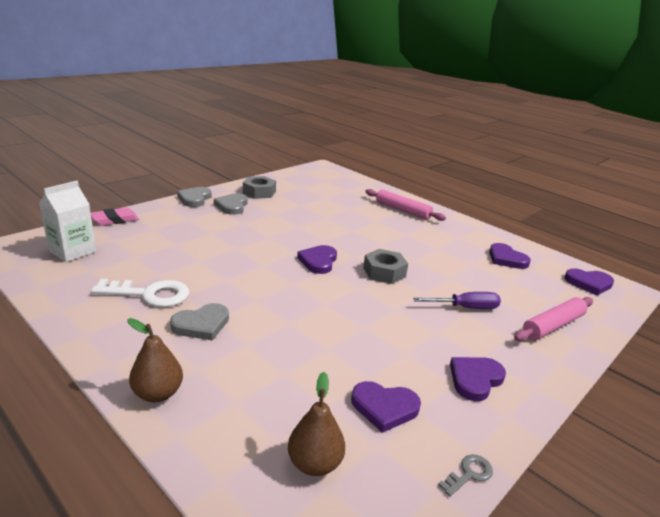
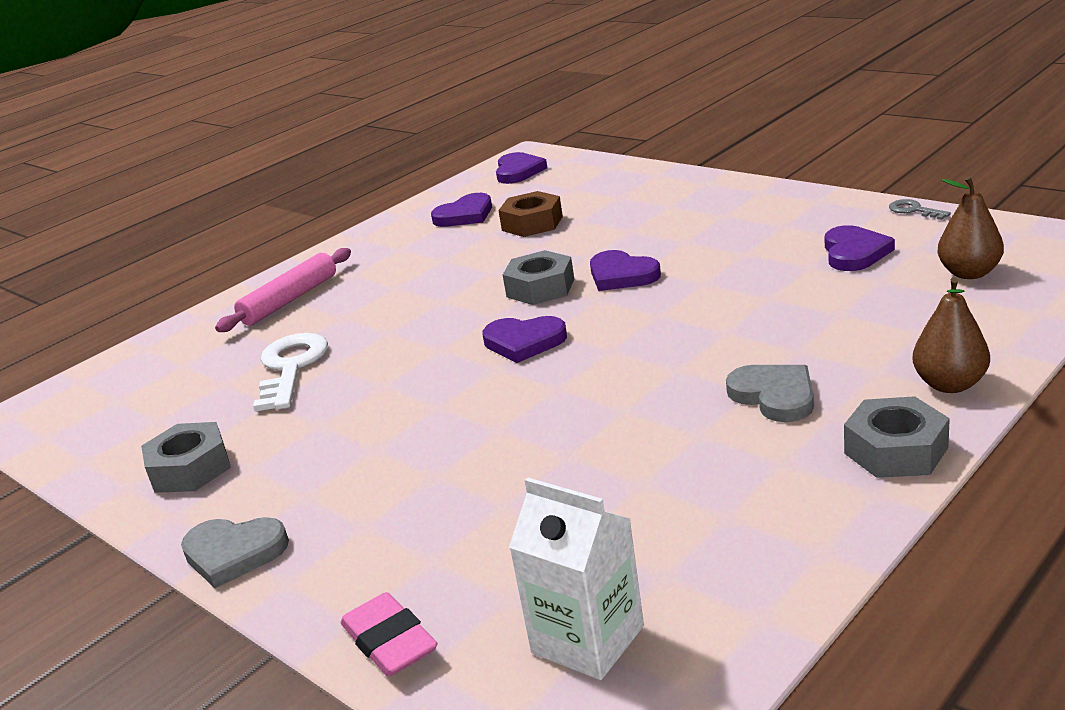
camera: 85 degrees left, 0 degrees up
(111, 351) = (896, 450): none -> grey nut
(150, 294) = (715, 470): white key -> white key (291, 367)
(232, 206) = (280, 486): grey heart -> none
(465, 308) = (617, 230): purple screwdriver -> none
(475, 379) = (768, 216): purple heart -> purple heart (622, 275)
(486, 279) = (532, 223): none -> brown nut
(553, 325) = (632, 186): pink rolling pin -> none

